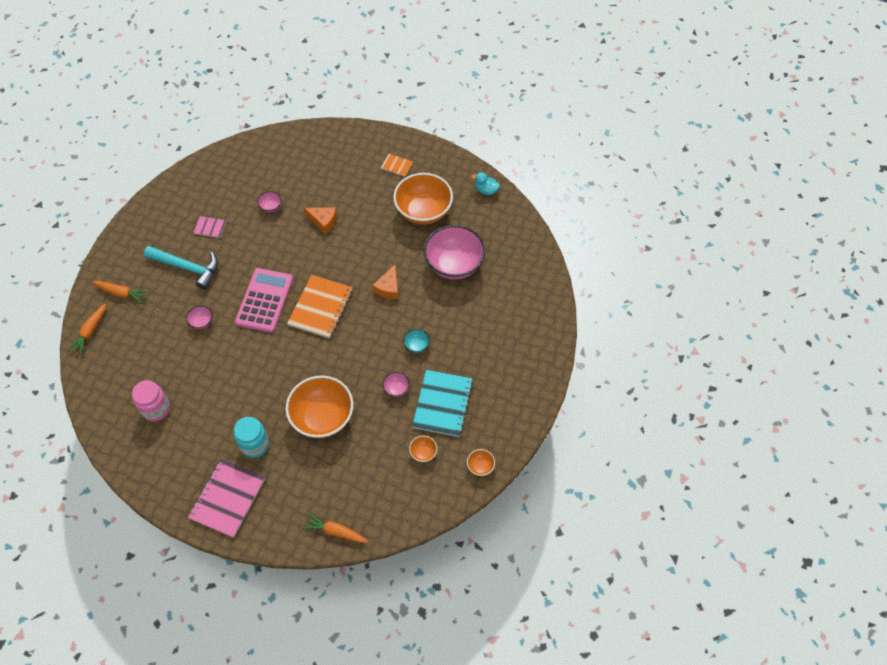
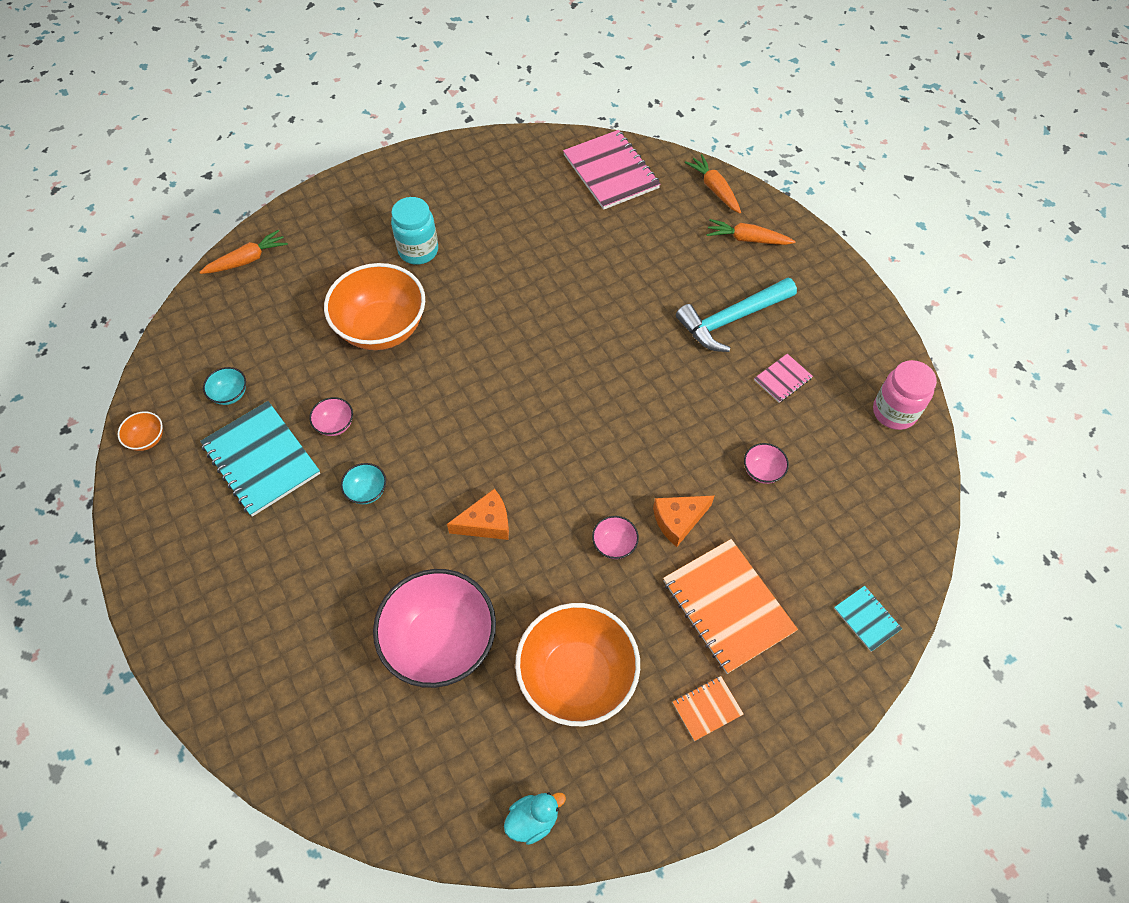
camera: 130 degrees right, 0 degrees up
(121, 293) = (747, 239): orange carrot -> orange carrot turned 45 degrees clockwise
(156, 409) = (552, 195): pink jar -> pink jar (894, 412)
(201, 322) = (631, 290): pink bowl -> pink bowl (614, 544)
(228, 498) = (385, 198): pink notebook -> pink notebook (611, 171)
(264, 300) = (603, 369): pink calculator -> none
(313, 139) = (866, 619): none -> turquoise notebook
(320, 307) = (533, 422): orange notebook -> orange notebook (728, 606)
(388, 288) = (486, 523): orange cheese -> orange cheese turned 105 degrees clockwise
(423, 453) = (230, 394): orange bowl -> turquoise bowl

